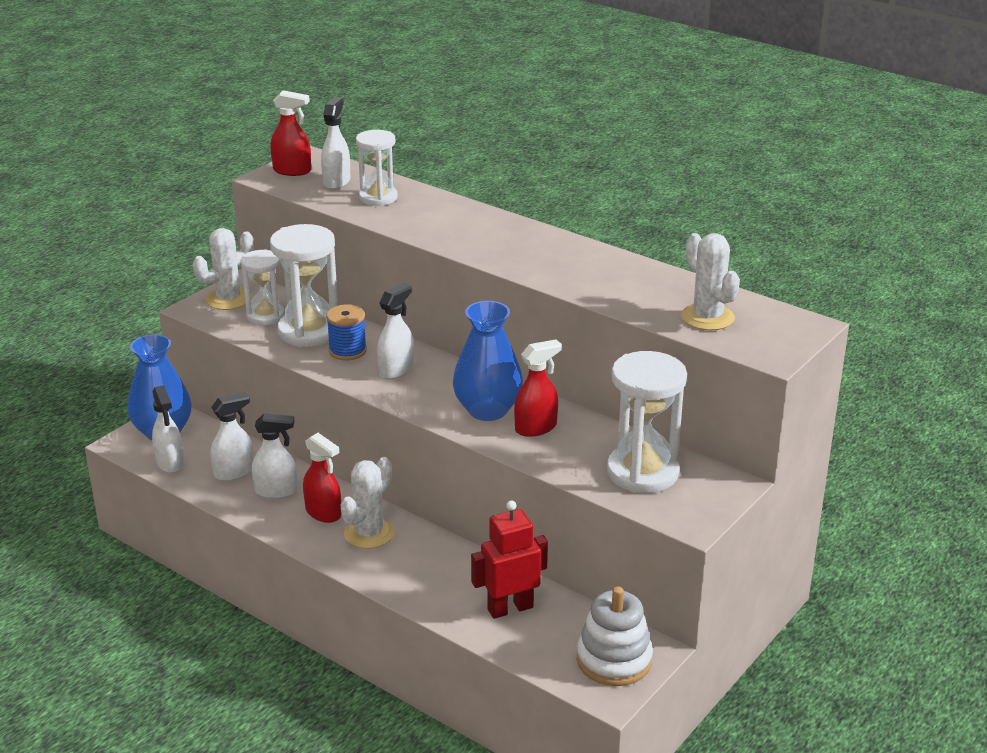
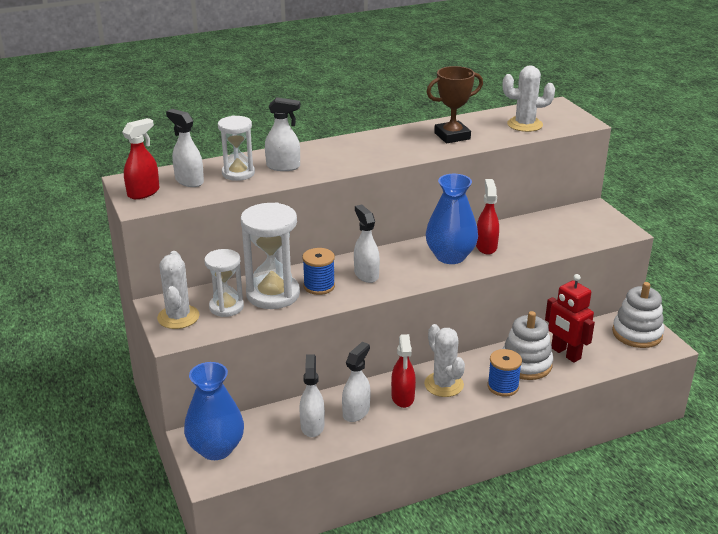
camera: 60 degrees left, 0 degrees up
(170, 463) = (267, 456): white spray bottle -> white spray bottle (283, 166)
(323, 513) = (403, 397): red spray bottle -> red spray bottle turned 105 degrees clockwise
(399, 577) = (503, 386): none -> blue spool
(460, 582) = (526, 364): none -> white stacking toy
(510, 608) = (565, 353): red robot -> red robot turned 45 degrees counterclockwise
(610, 280) = (452, 136): none -> brown trophy
(642, 472) = (563, 229): white hourglass -> none

